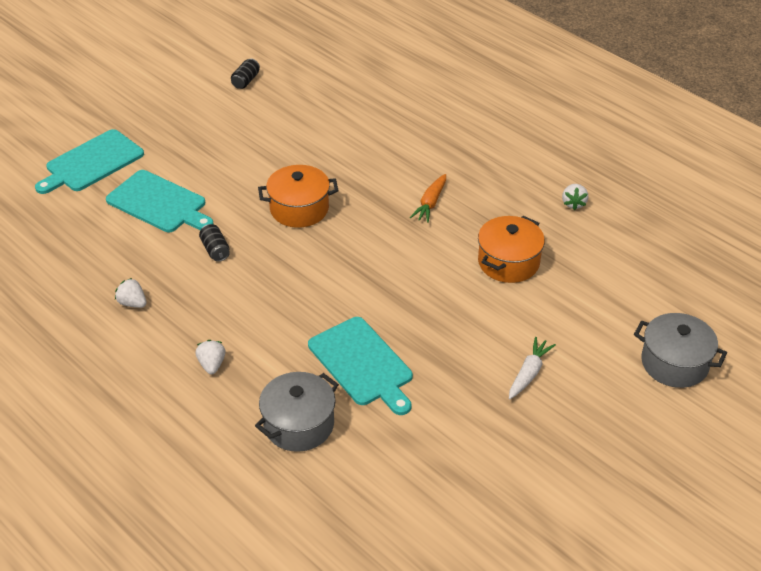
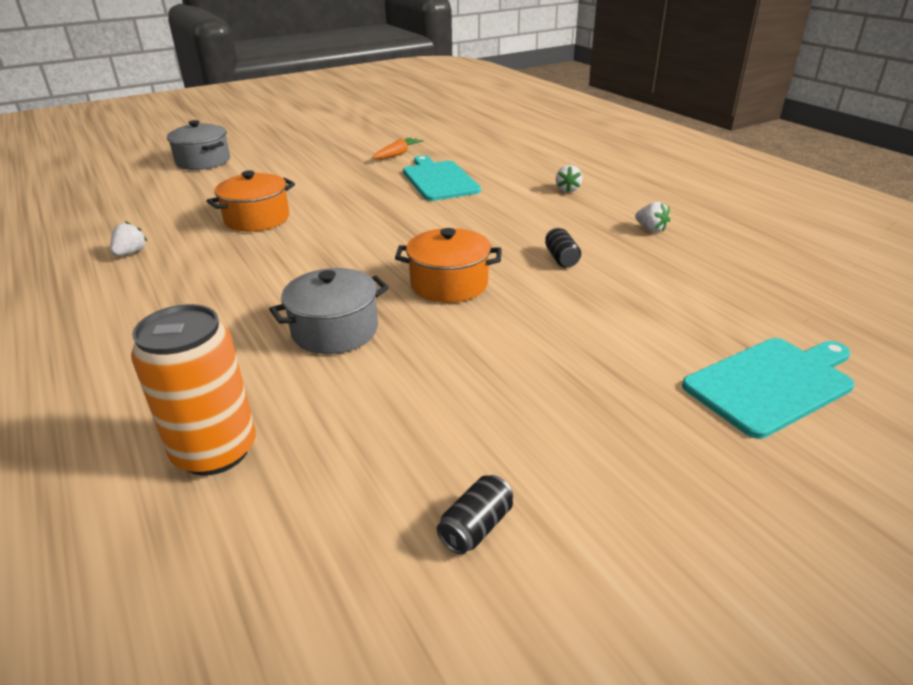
camera: 165 degrees left, 10 degrees down
(159, 203) = (639, 312): turquoise cutting board -> none
(299, 424) = (501, 161): grey pot -> grey pot (335, 331)
(377, 90) = (215, 451): none -> orange can
(430, 203) = (286, 271): orange carrot -> orange carrot (397, 154)
(529, 373) = (314, 166): white carrot -> none

